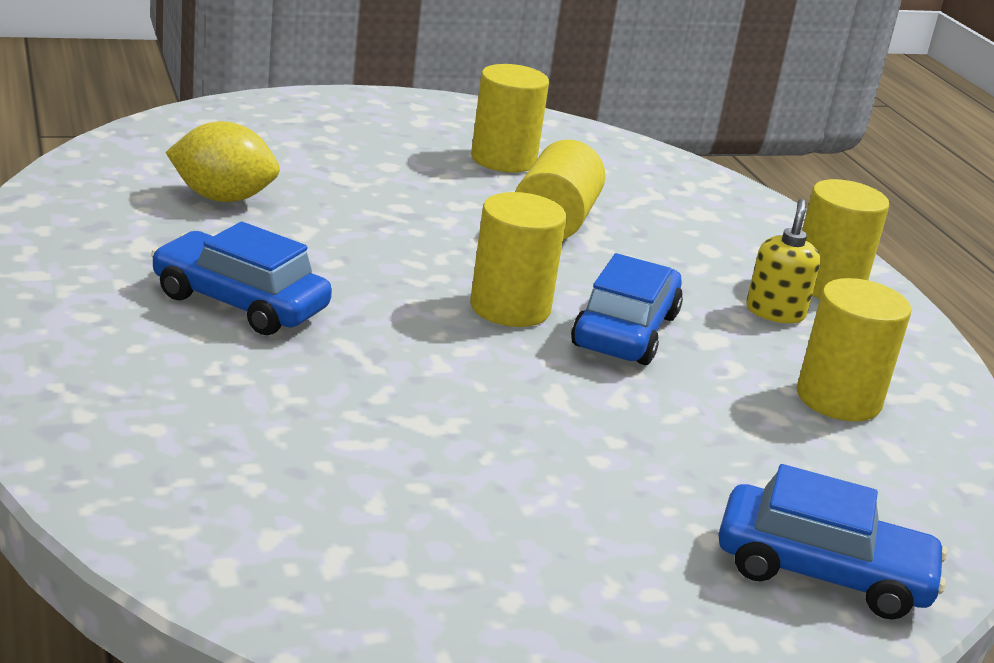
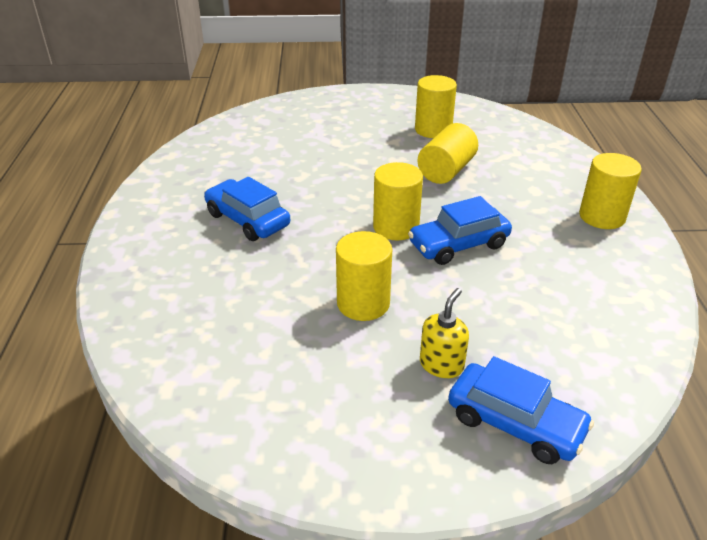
camera: 20 degrees right, 10 degrees up
(222, 198) = (266, 155): yellow lemon -> none
(625, 331) = (458, 245): blue car -> blue car turned 150 degrees counterclockwise
(775, 312) = (559, 235): yellow soap dispenser -> yellow soap dispenser (441, 365)
(838, 399) = (576, 298): yellow cylinder -> yellow cylinder (363, 303)

